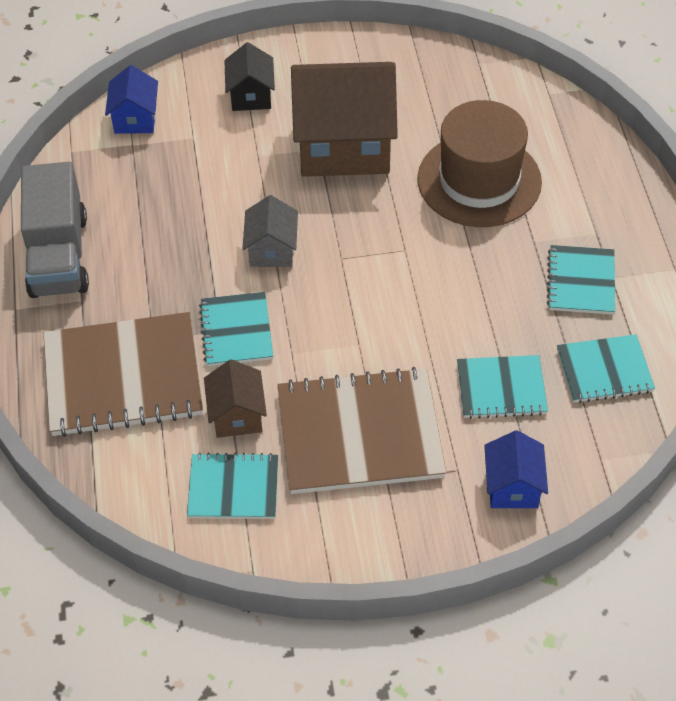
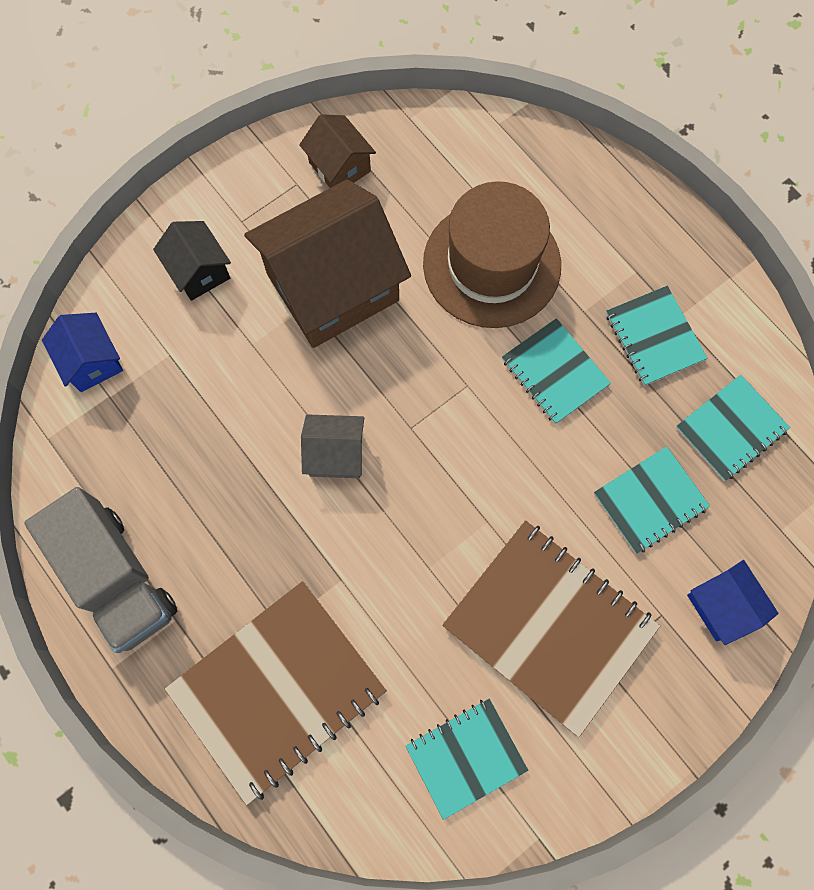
camera: 30 degrees left, 20 degrees up
(236, 331) = (359, 571): turquoise notebook -> turquoise notebook (554, 372)
(237, 415) = (419, 670): brown house -> brown house (339, 167)
(272, 250) = (336, 454): grey house -> grey house turned 60 degrees counterclockwise
(359, 434) = (549, 626): brown notebook -> brown notebook turned 75 degrees clockwise

